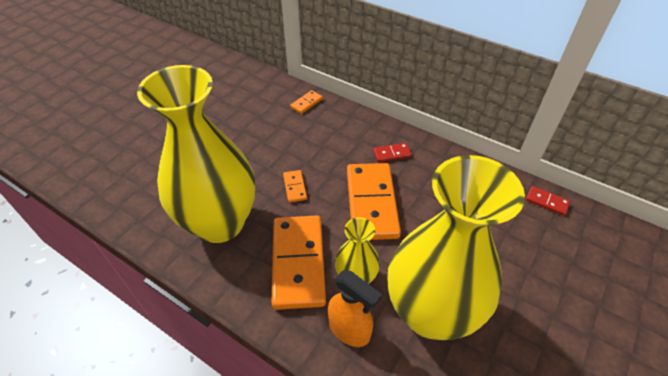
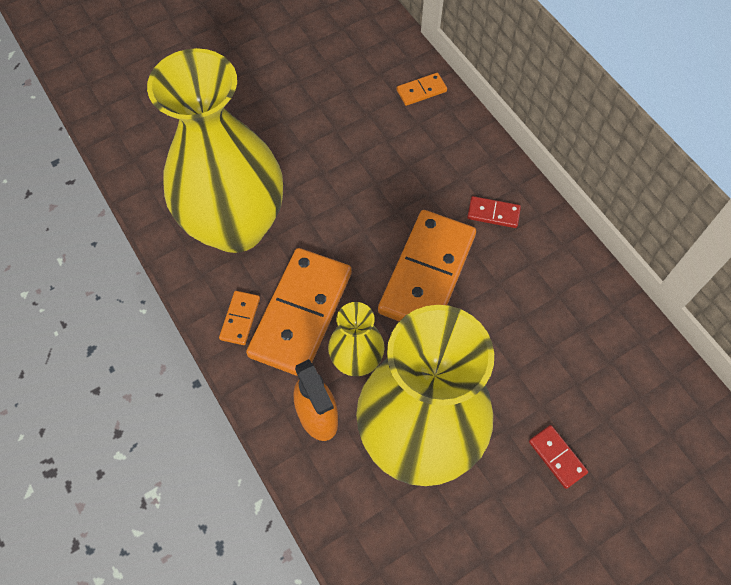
camera: 25 degrees right, 15 degrees up
(294, 187) = (344, 213): orange domino -> orange domino (240, 319)
(546, 202) = (659, 367): red domino -> red domino (557, 457)

